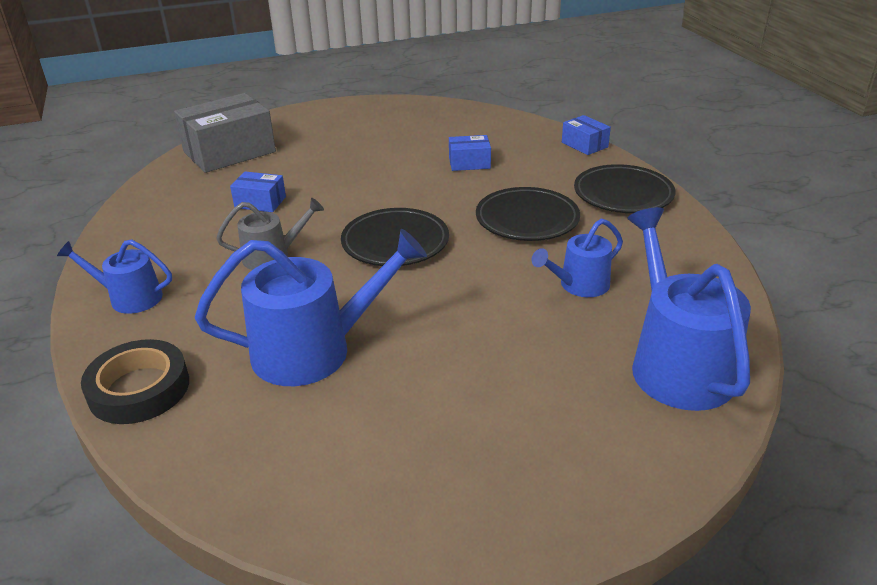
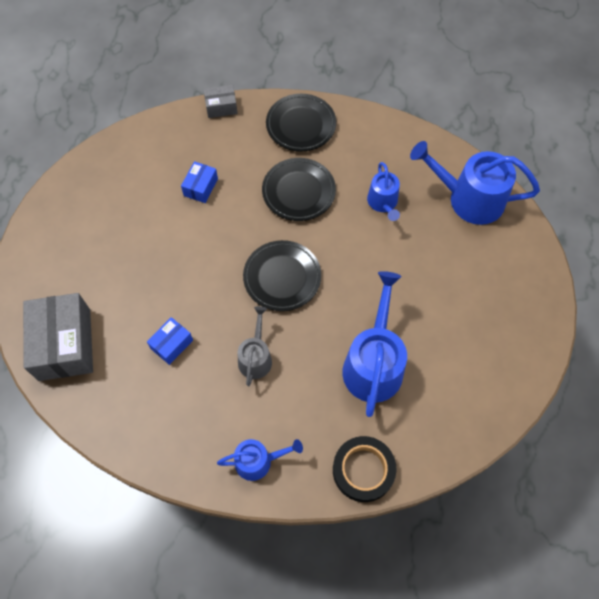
camera: 65 degrees left, 30 degrees up
(130, 298) = (258, 461): blue watering can -> blue watering can turned 135 degrees counterclockwise
(584, 145) = (221, 107): blue box -> grey box

